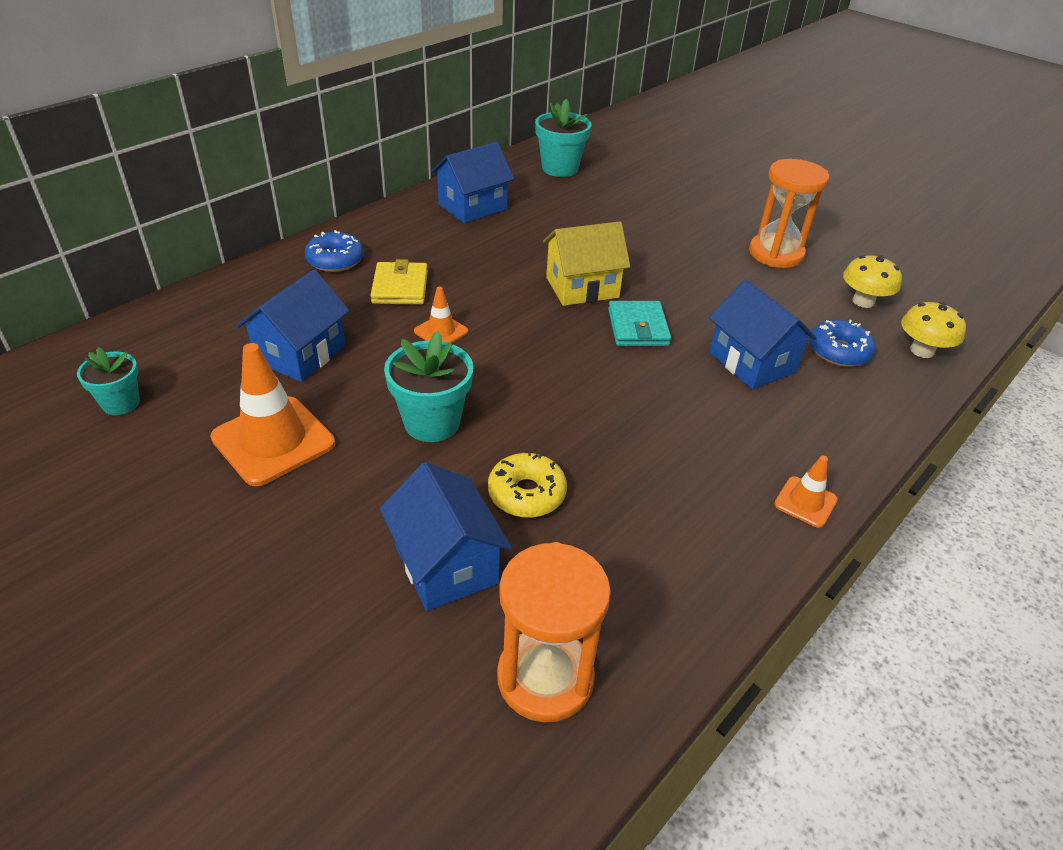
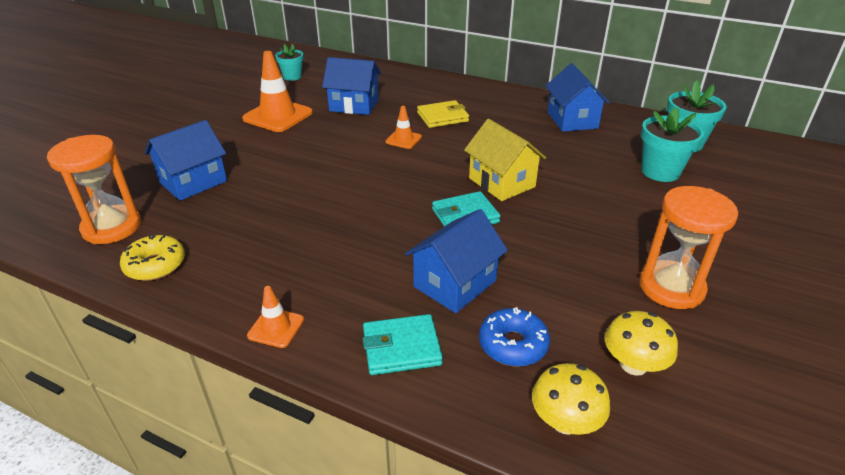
camera: 75 degrees right, 5 degrees down
(335, 260) = (455, 92): blue donut -> none
(432, 422) = (310, 155): turquoise flower pot -> turquoise flower pot (660, 171)
(472, 207) = (572, 120): blue house -> blue house turned 45 degrees clockwise
(526, 494) = (255, 197): yellow donut -> yellow donut (155, 265)
(840, 417) = (401, 348): none -> turquoise wallet

